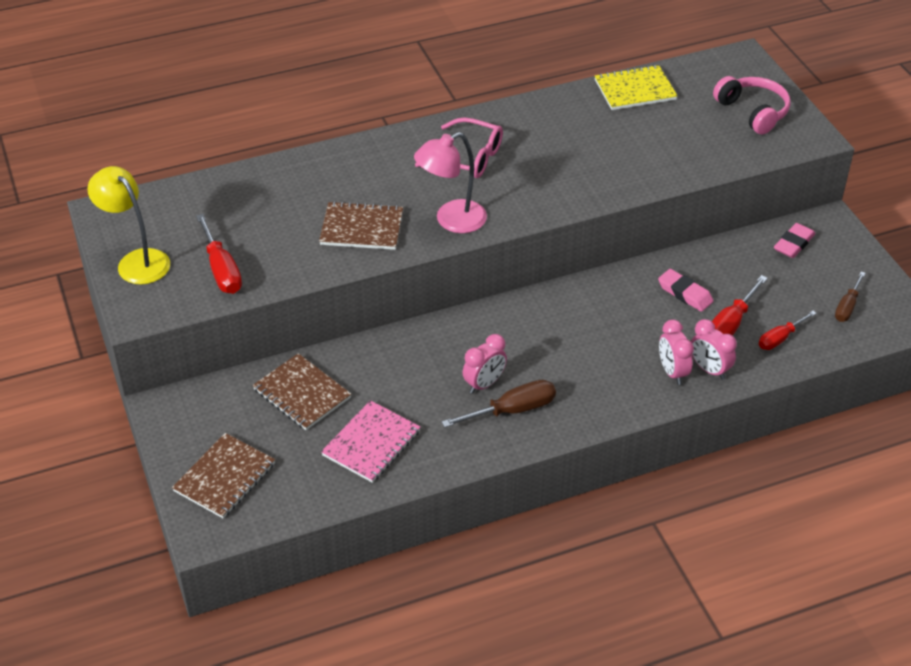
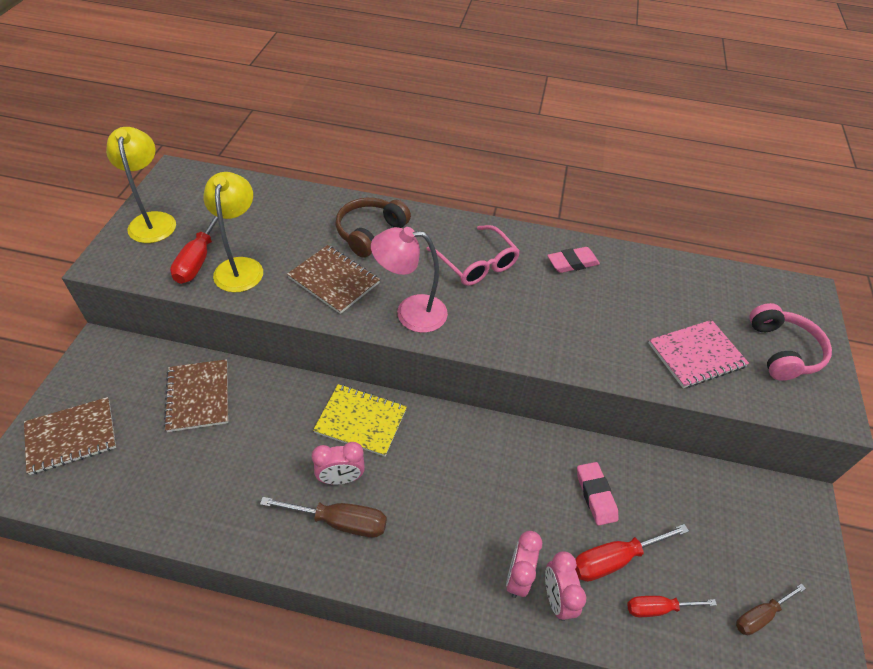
camera: 30 degrees right, 5 degrees up
(267, 257) = (240, 267): none -> yellow lamp
(351, 176) = (370, 233): none -> brown headphones
(371, 443) = (201, 477): pink notebook -> pink notebook (696, 355)
(635, 90) = (677, 274): yellow notebook -> yellow notebook (361, 421)
(793, 244) = (746, 505): pink eraser -> pink eraser (572, 263)

